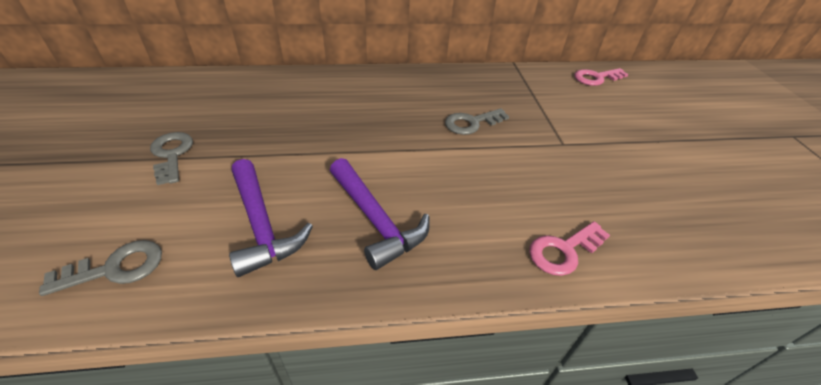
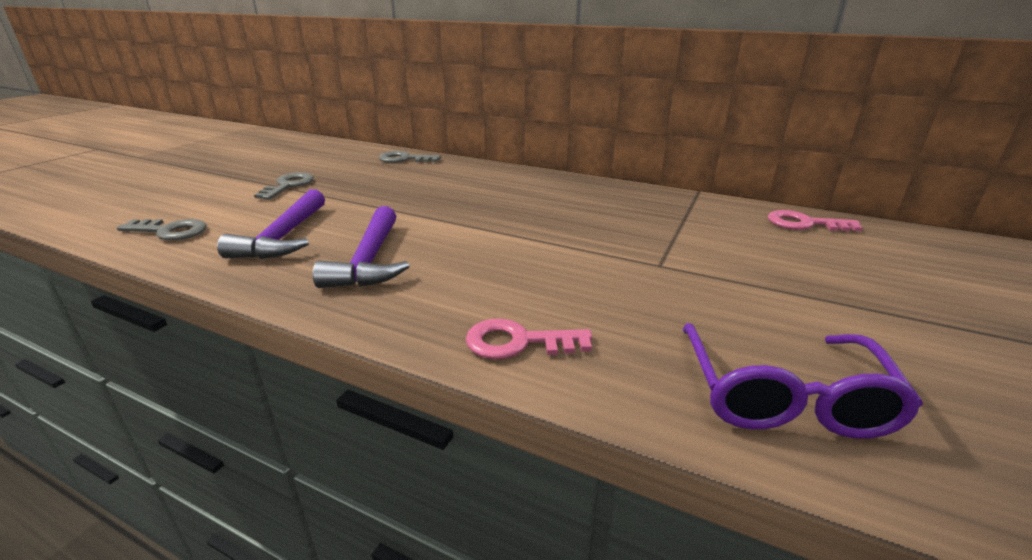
camera: 35 degrees right, 15 degrees down
(472, 123) = (569, 224): grey key -> grey key (404, 159)
(712, 224) = (784, 397): none -> purple glasses

